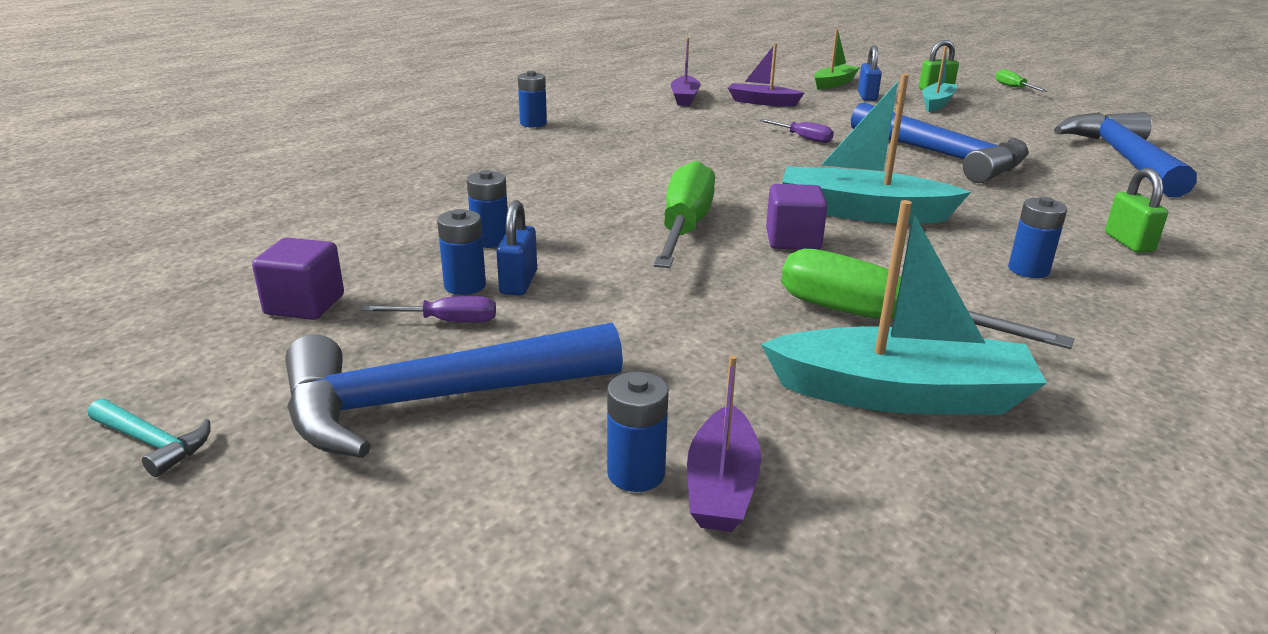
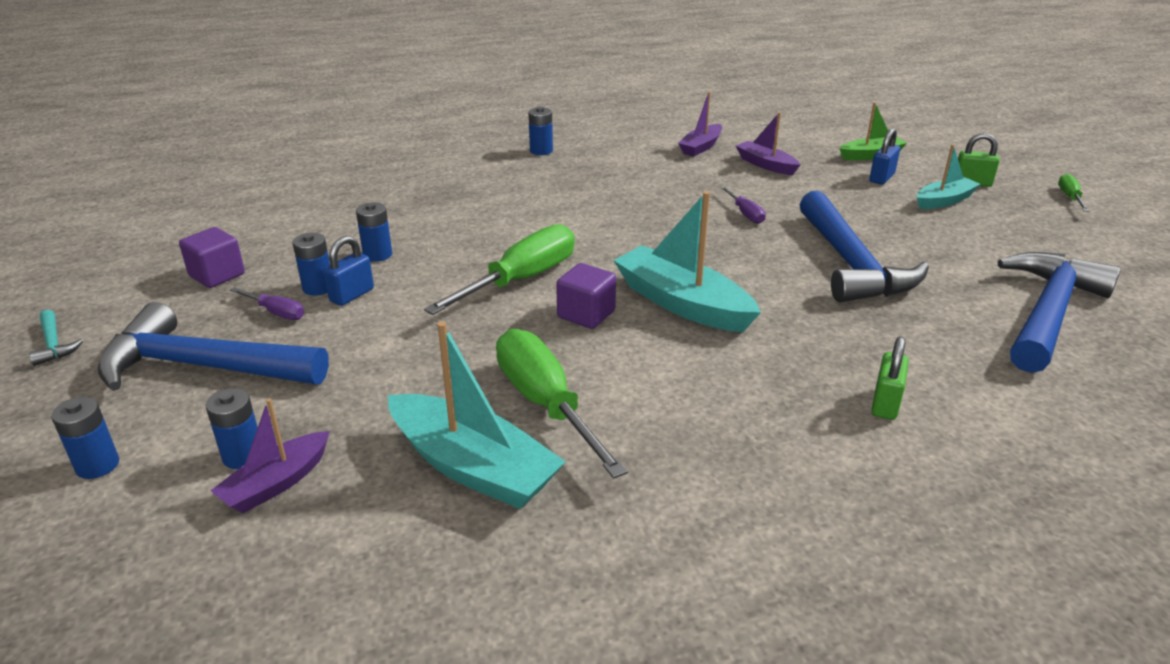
camera: 30 degrees right, 5 degrees up
(1028, 270) = (741, 400): blue battery -> blue battery (97, 465)

